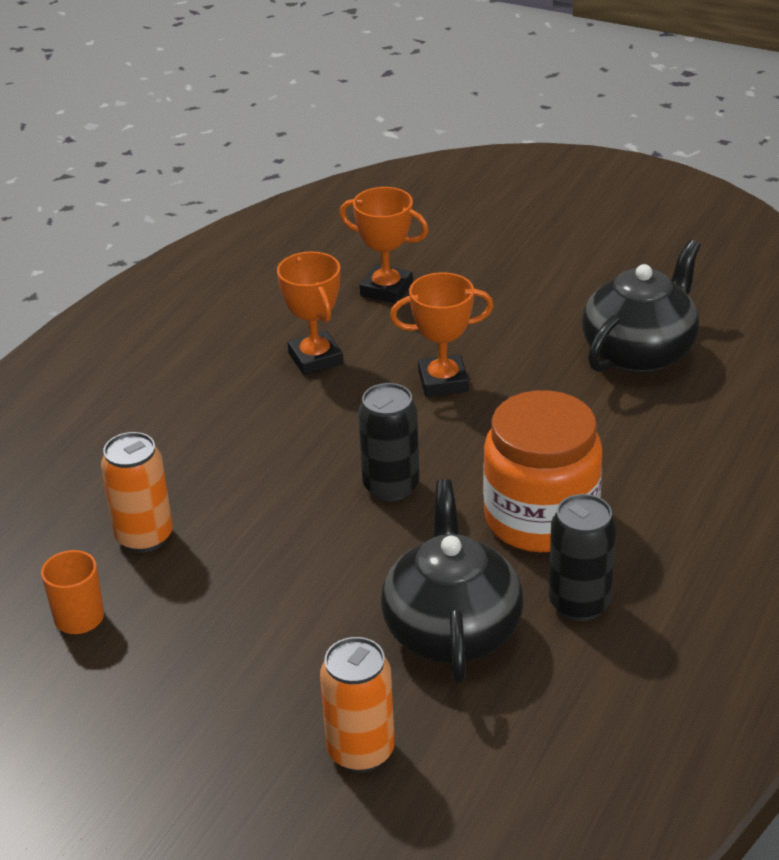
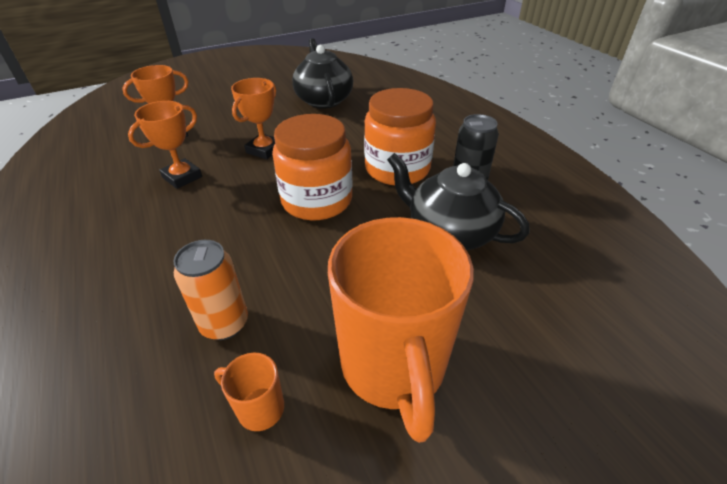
camera: 55 degrees left, 5 degrees up
(196, 680) = (394, 367): none -> orange mug
(315, 358) = (182, 177): orange trophy -> orange trophy turned 60 degrees counterclockwise
(361, 751) = (523, 315): orange can -> none
(391, 486) = (317, 200): black can -> orange jar

